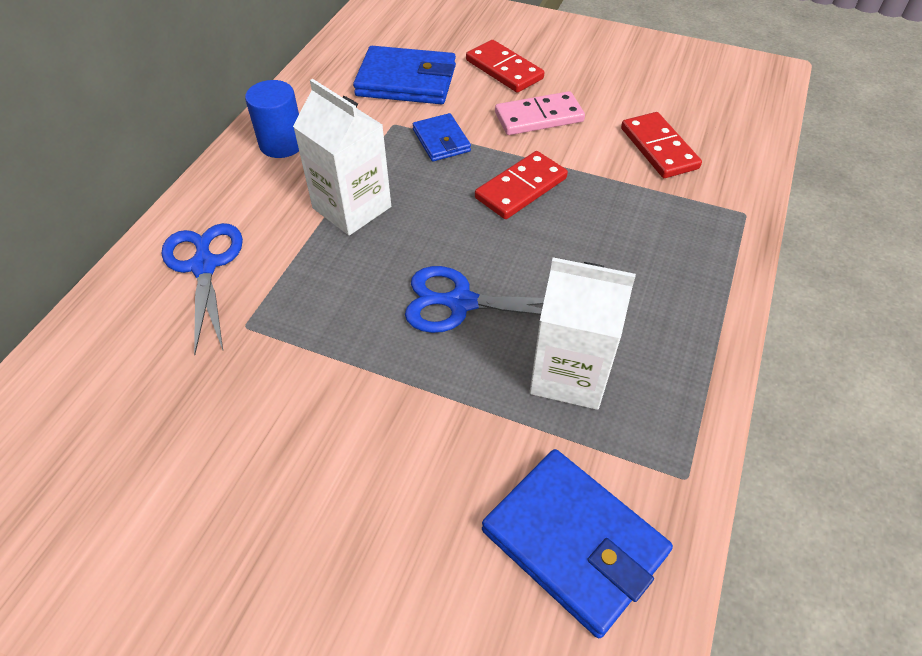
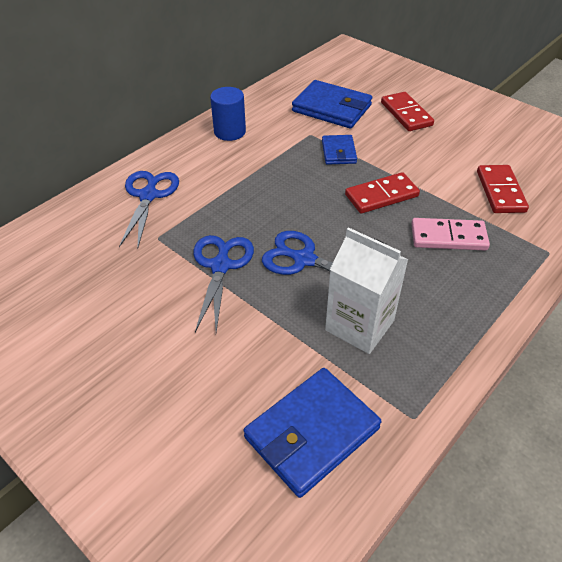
camera: 20 degrees right, 5 degrees down
(352, 207) = (258, 182): white carton -> none
(353, 343) = (221, 266): none -> blue scissors
(539, 117) = (417, 151): pink domino -> pink domino (448, 237)
(573, 542) = (311, 433): blue wallet -> blue wallet turned 75 degrees clockwise

